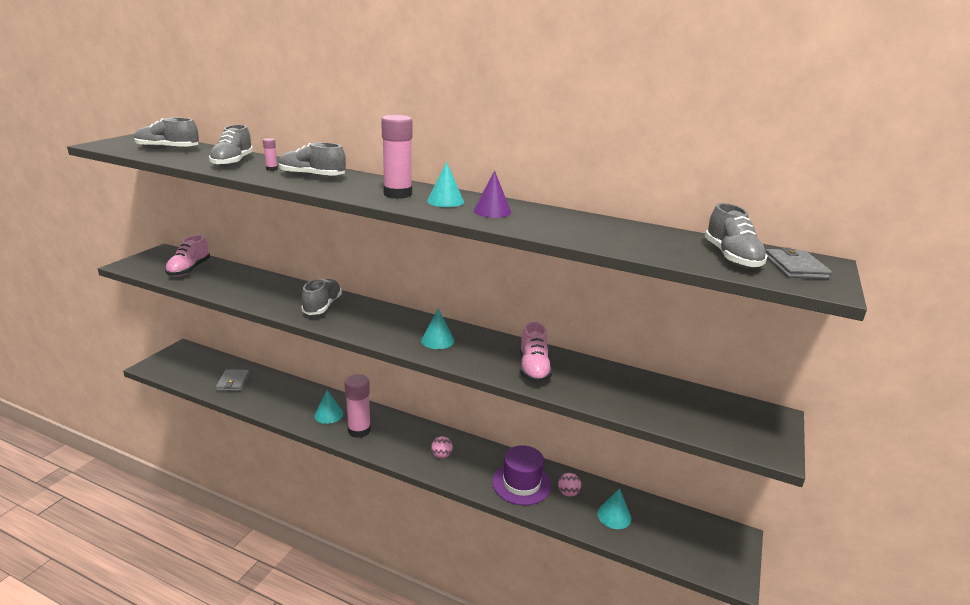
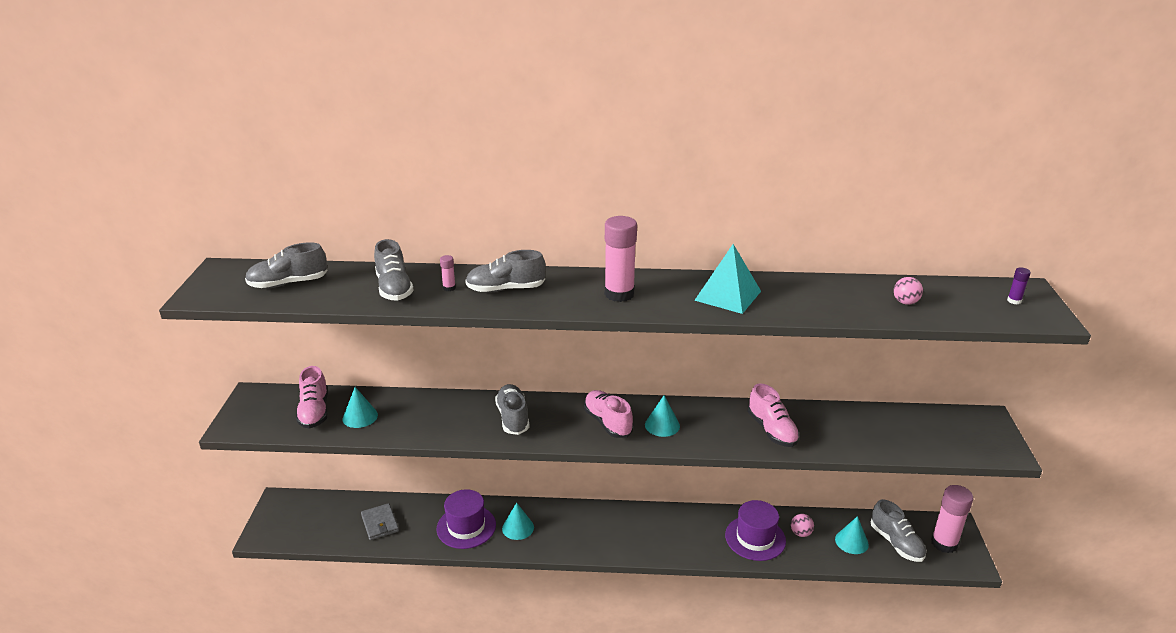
camera: 20 degrees left, 5 degrees up
(291, 402) = (466, 527): none -> purple hat
(359, 430) = (563, 535): pink glue stick -> pink glue stick (944, 543)
(393, 327) = (607, 423): none -> pink shoe
(441, 455) = (663, 534): pink ball -> pink ball (905, 302)
(445, 201) = (673, 292): turquoise cone -> turquoise cone (360, 417)
(492, 211) = (728, 295): purple cone -> turquoise pyramid
(731, 257) = (963, 302): grey shoe -> grey shoe (896, 543)
(795, 267) = (1014, 301): grey wallet -> purple glue stick

